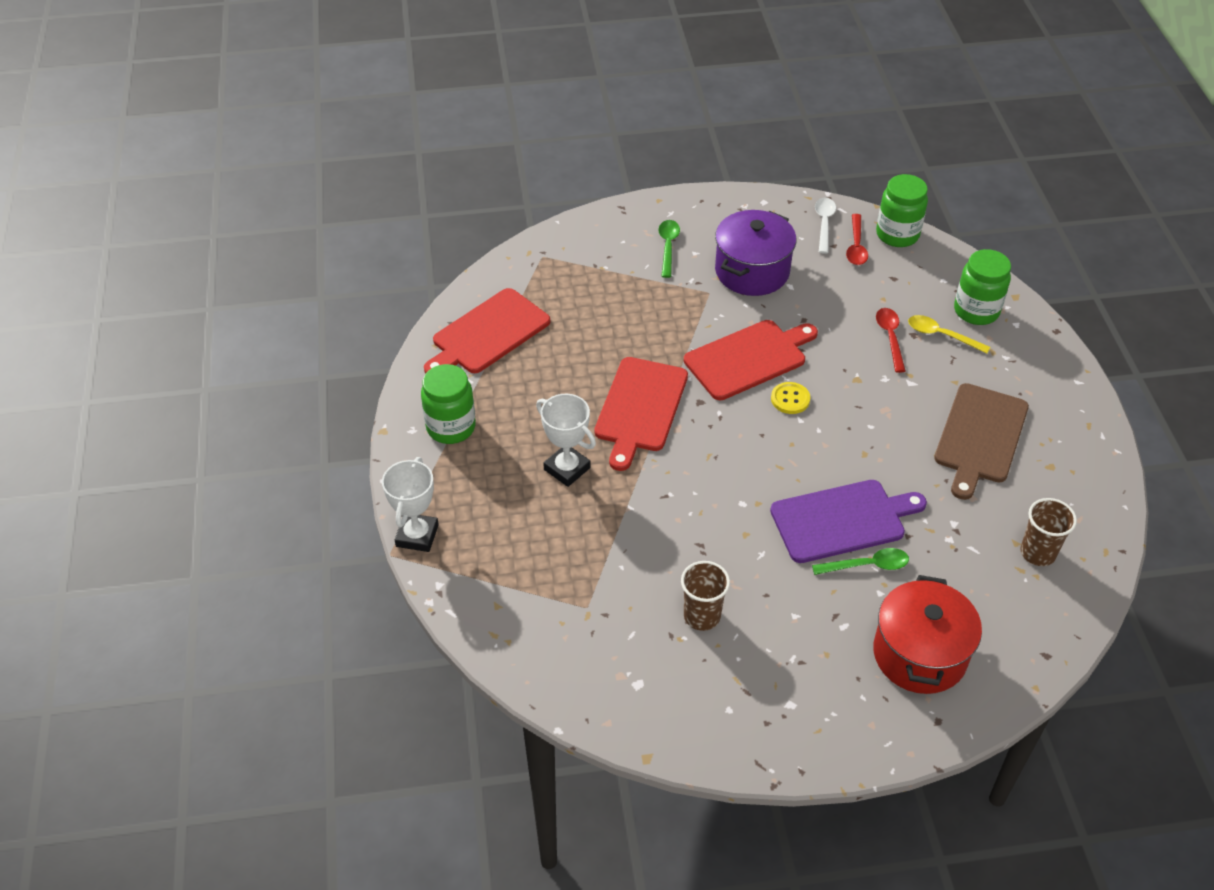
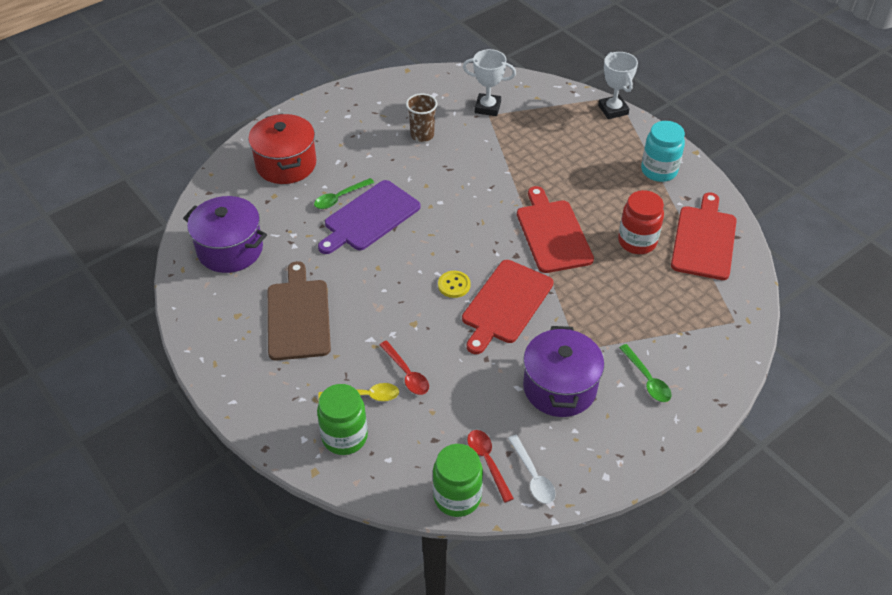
camera: 150 degrees right, 0 degrees up
(451, 427) = (659, 171): green jar -> turquoise jar
(558, 361) = (637, 241): none -> red jar
(567, 468) = (564, 177): white trophy -> white trophy (487, 107)
(1038, 553) = (230, 249): brown cup -> purple pot

